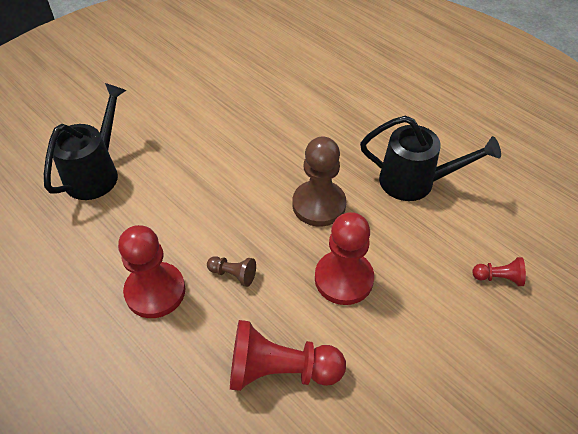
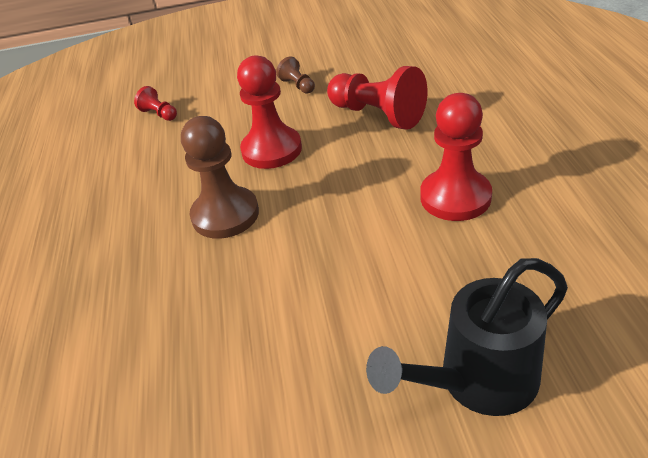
camera: 140 degrees left, 10 degrees down
(233, 274) = (366, 185): brown pawn -> brown pawn (298, 85)
(415, 182) = (112, 199): black watering can -> none

